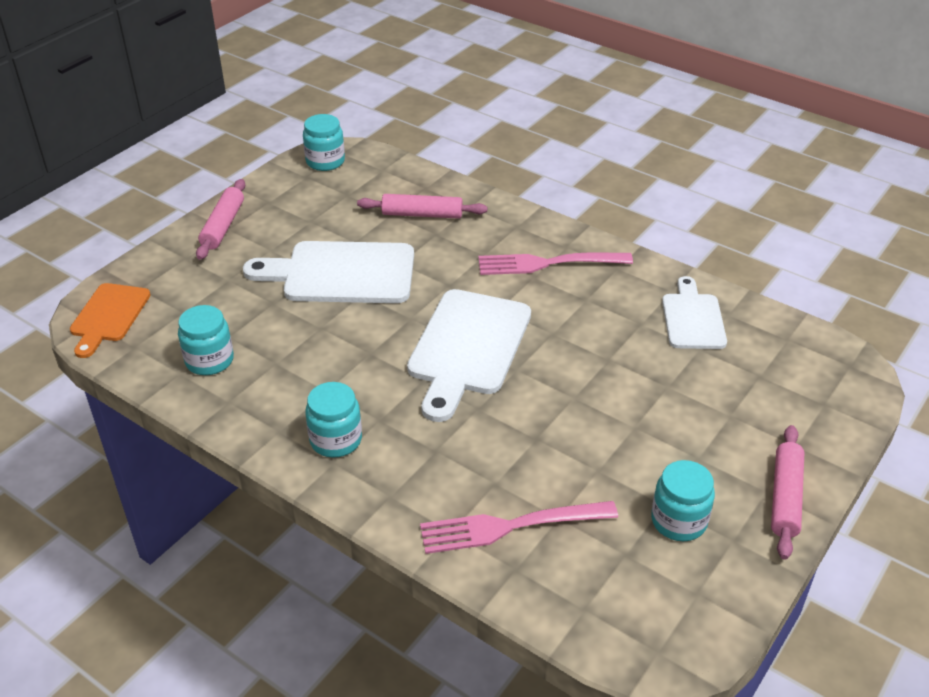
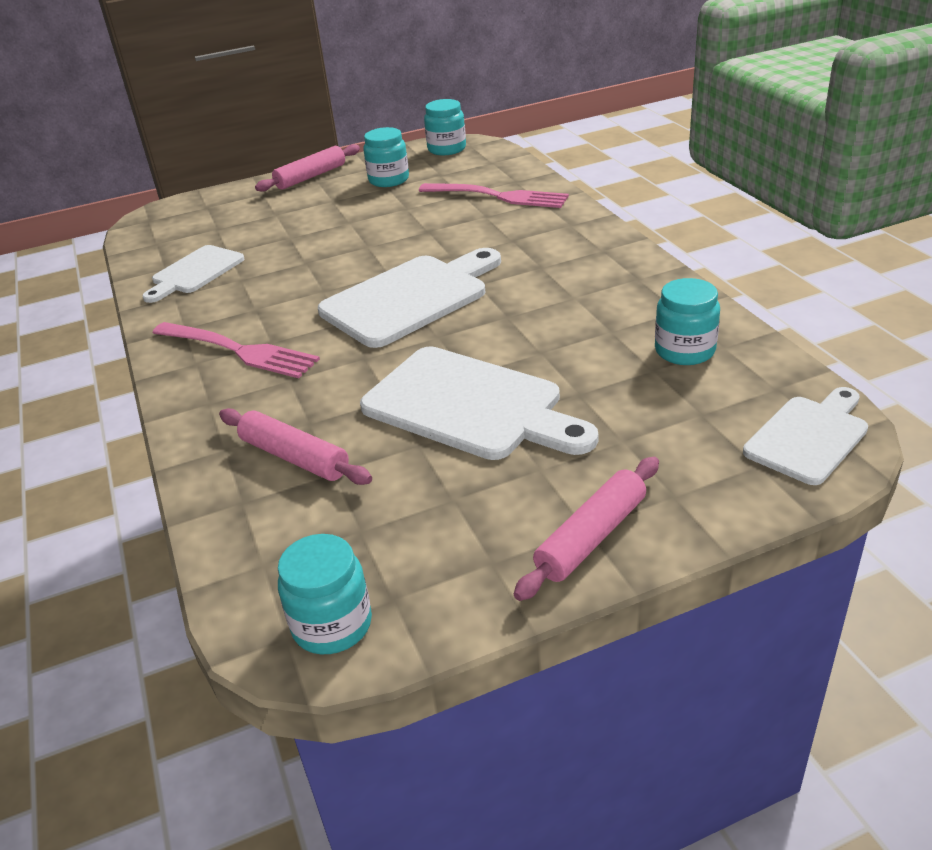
camera: 145 degrees left, 5 degrees down
(108, 316) = (809, 437): orange cutting board -> white cutting board
(336, 440) = (589, 262): turquoise jar -> turquoise jar (447, 149)

